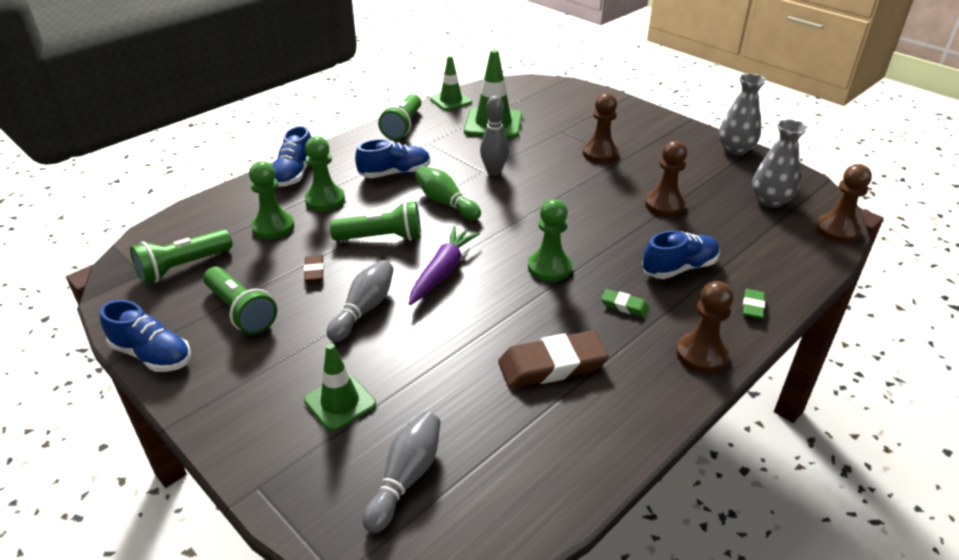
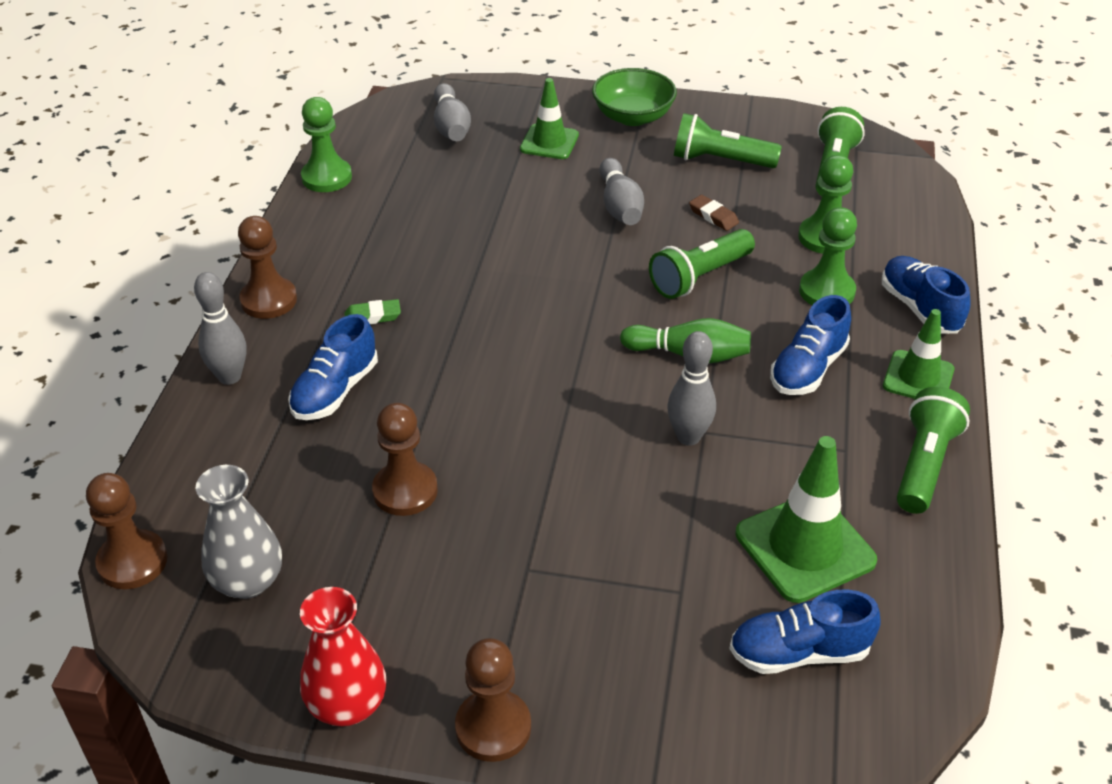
camera: 145 degrees right, 5 degrees up
(152, 355) = (732, 110): blue shoe -> blue shoe (799, 652)
(235, 393) = (633, 116): none -> green bowl
(403, 126) = (924, 464): green flashlight -> green flashlight turned 45 degrees clockwise
(442, 271) = (591, 270): purple carrot -> none
(451, 101) = (944, 575): green traffic cone -> green traffic cone (918, 378)
(549, 267) = (485, 324): green pawn -> green pawn (326, 177)
(552, 365) = (405, 233): brown eraser -> none
(600, 154) = (572, 561): brown pawn -> brown pawn (493, 727)
(735, 149) = (347, 704): grey vase -> red vase
(752, 306) = (229, 377): green eraser -> grey bowling pin

